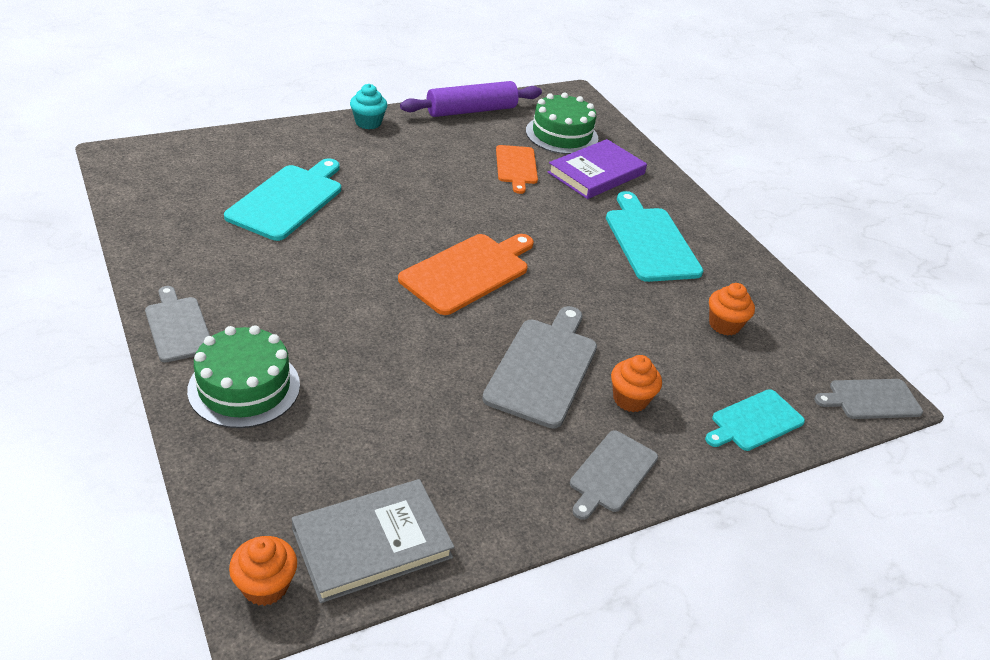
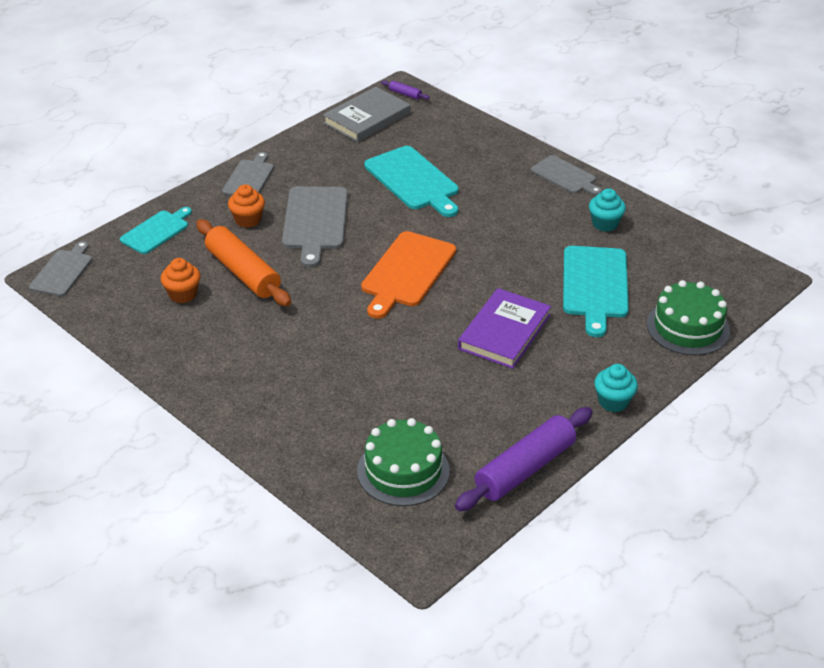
camera: 165 degrees right, 0 degrees up
(204, 253) = (605, 224): none -> turquoise cupcake
(244, 387) = (492, 159): green cake -> green cake (688, 327)
(265, 586) = (405, 94): orange cupcake -> purple rolling pin
(516, 167) = (428, 400): orange cutting board -> none
(596, 173) = (341, 423): purple book -> purple book (504, 332)
(650, 241) = (262, 355): turquoise cutting board -> turquoise cutting board (413, 181)
(651, 329) = (243, 272): none -> orange rolling pin
(871, 399) = (63, 271): grey cutting board -> grey cutting board turned 45 degrees counterclockwise

